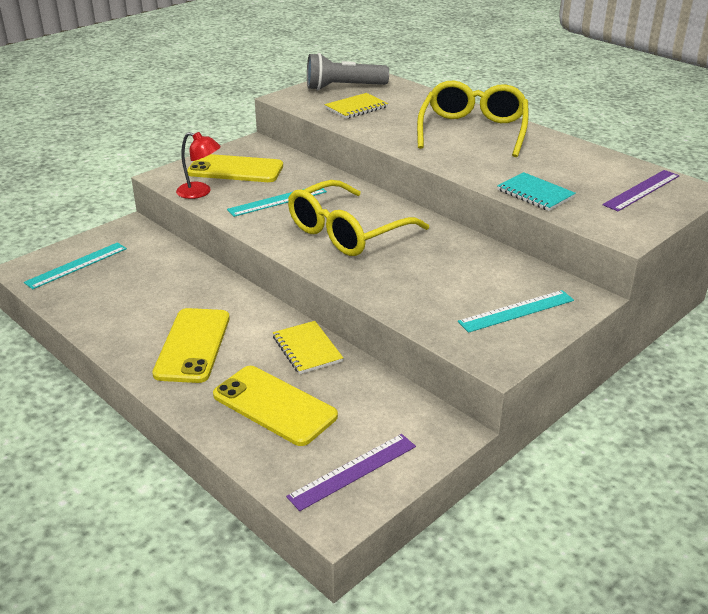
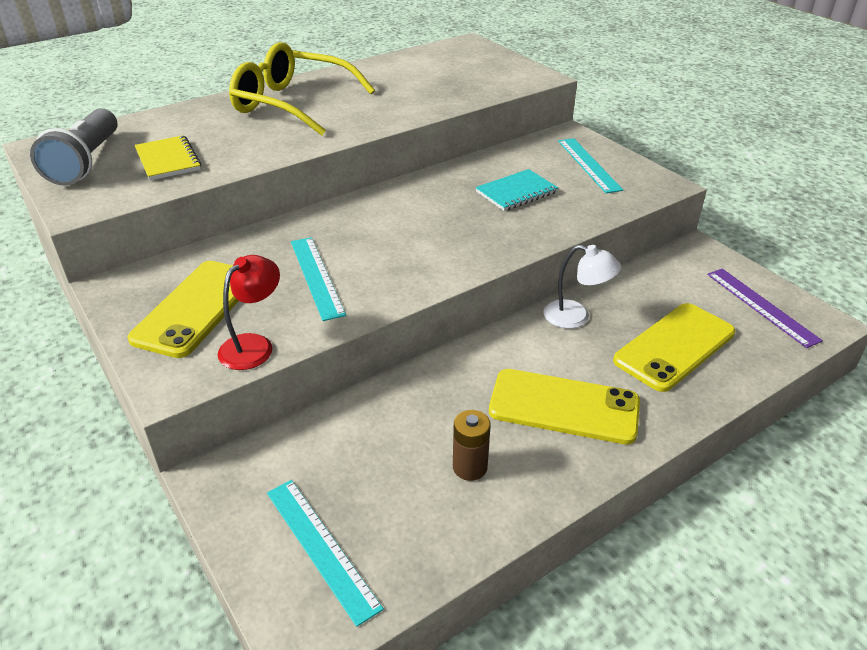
camera: 80 degrees left, 5 degrees up
(133, 308) = (469, 467): none -> brown battery
(307, 349) = (576, 317): yellow notebook -> white lamp
(347, 232) = (420, 233): yellow glasses -> none
(535, 194) = (454, 97): turquoise notebook -> turquoise notebook (516, 192)
(641, 190) = (462, 58): purple ruler -> none

